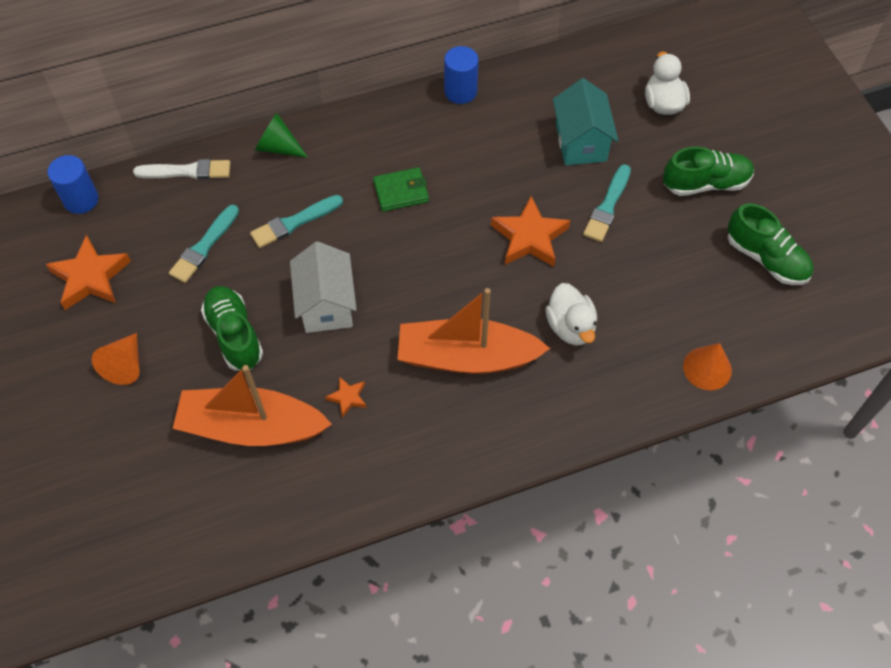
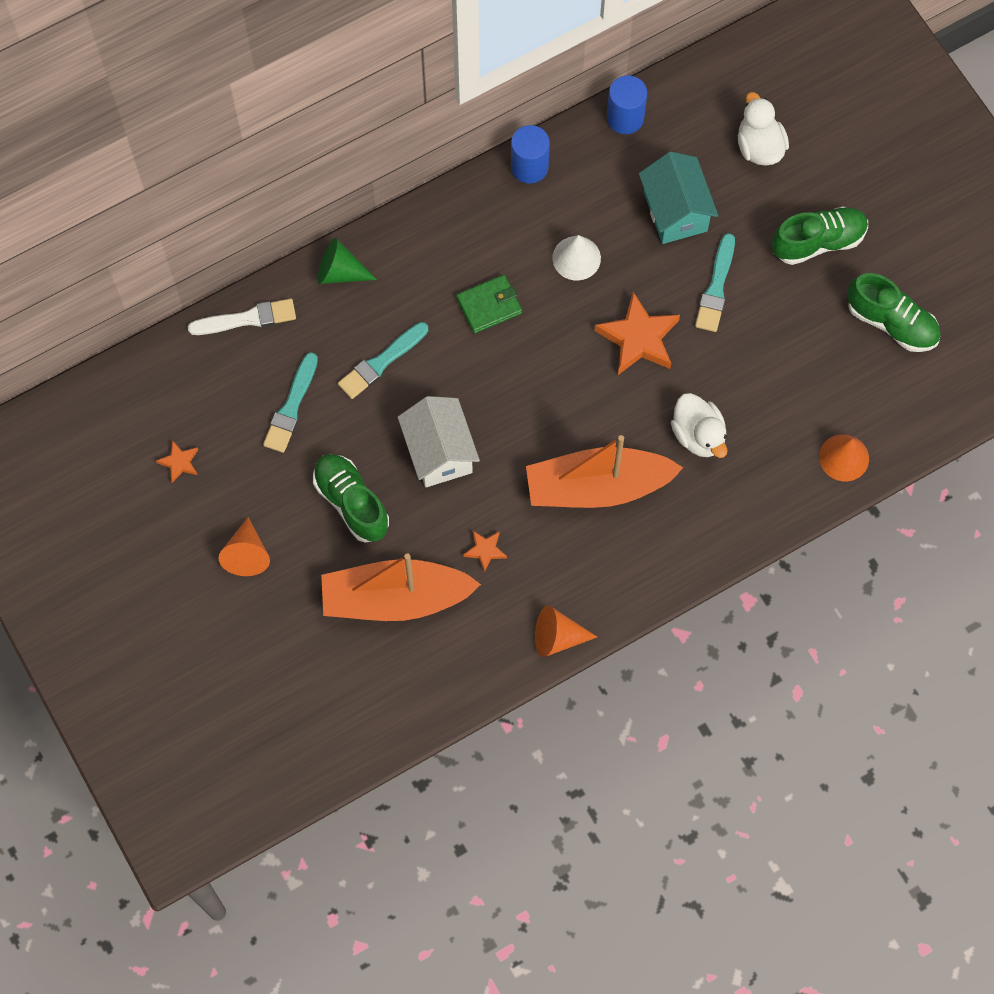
camera: 10 degrees left, 10 degrees up
(81, 200) = (140, 373): blue cylinder -> blue cylinder (625, 118)
(90, 277) = (179, 462): orange star -> orange star, size x0.49
(399, 490) = (557, 637): none -> orange cone
(486, 165) = (576, 258): none -> white cone

